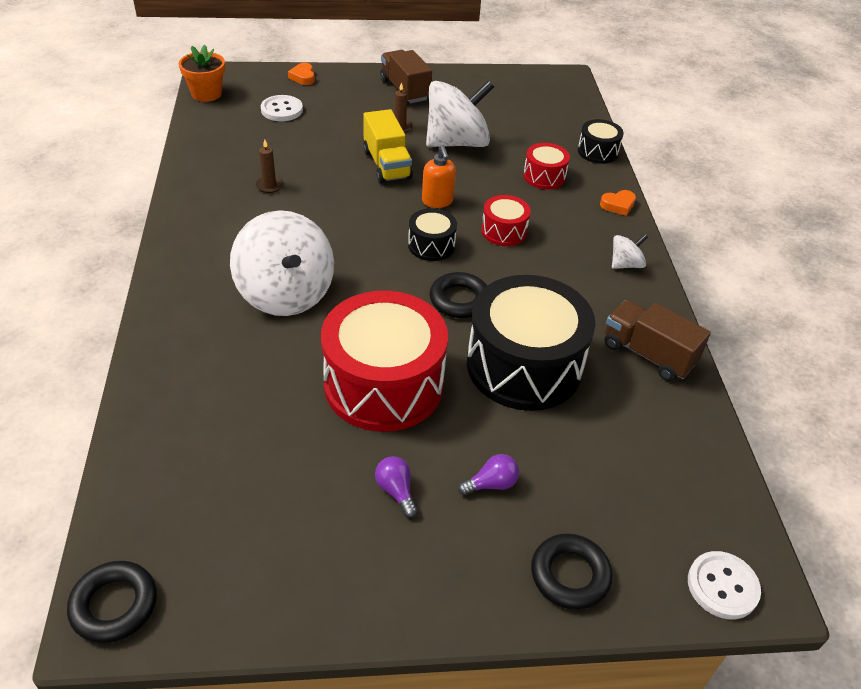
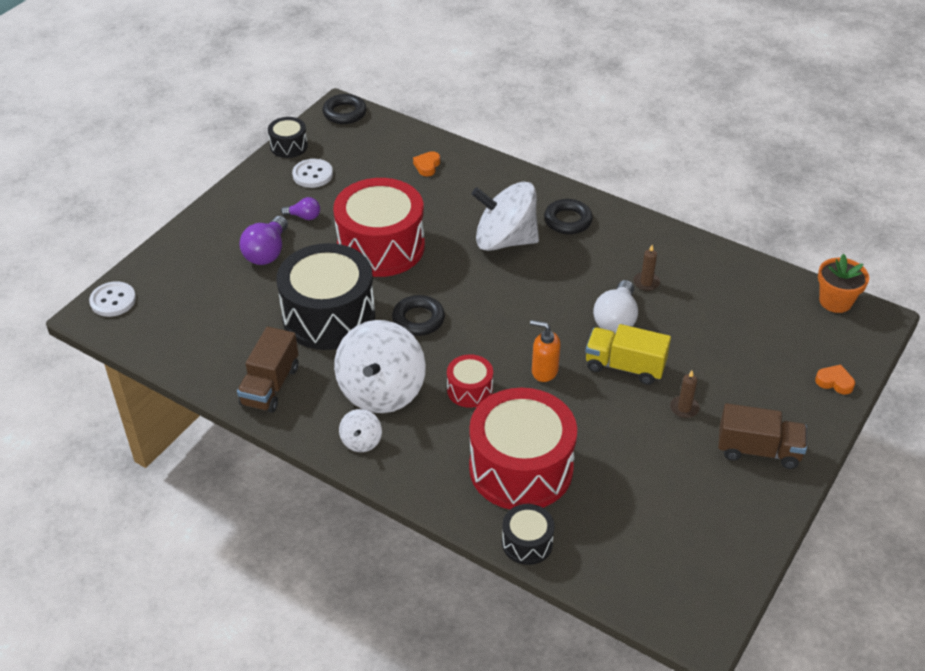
camera: 130 degrees right, 0 degrees up
(282, 110) = (772, 339): white button -> white button (312, 175)
(335, 186) = (616, 319): none -> white light bulb
(431, 245) = (491, 337): black drum -> black drum (289, 146)
(457, 142) = (626, 436): white spinning top -> white spinning top (381, 390)
(491, 484) = (267, 252): purple light bulb -> purple light bulb, size x1.77
(544, 176) = (521, 468): red drum -> red drum, size x2.14
(570, 575) = (188, 250): black ring -> black ring (567, 220)
(618, 205) = (434, 494): orange heart -> orange heart (427, 166)
(648, 354) = (270, 386): brown truck -> brown truck turned 120 degrees clockwise

